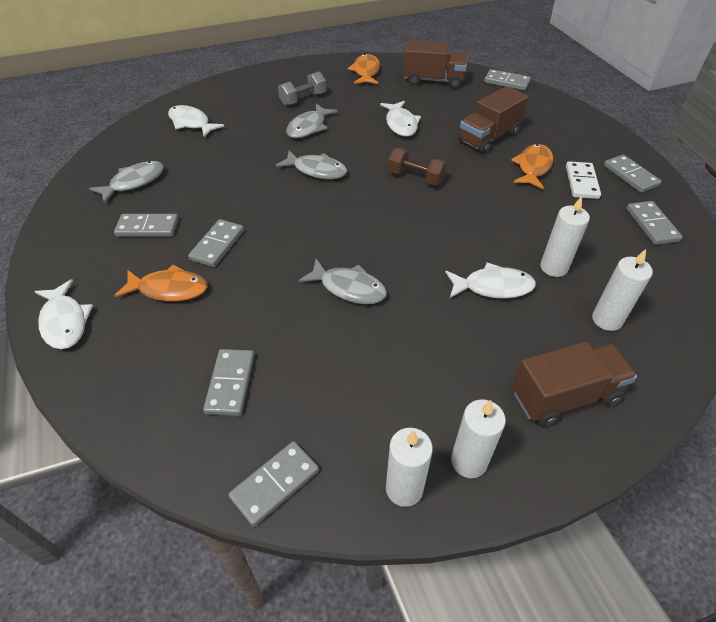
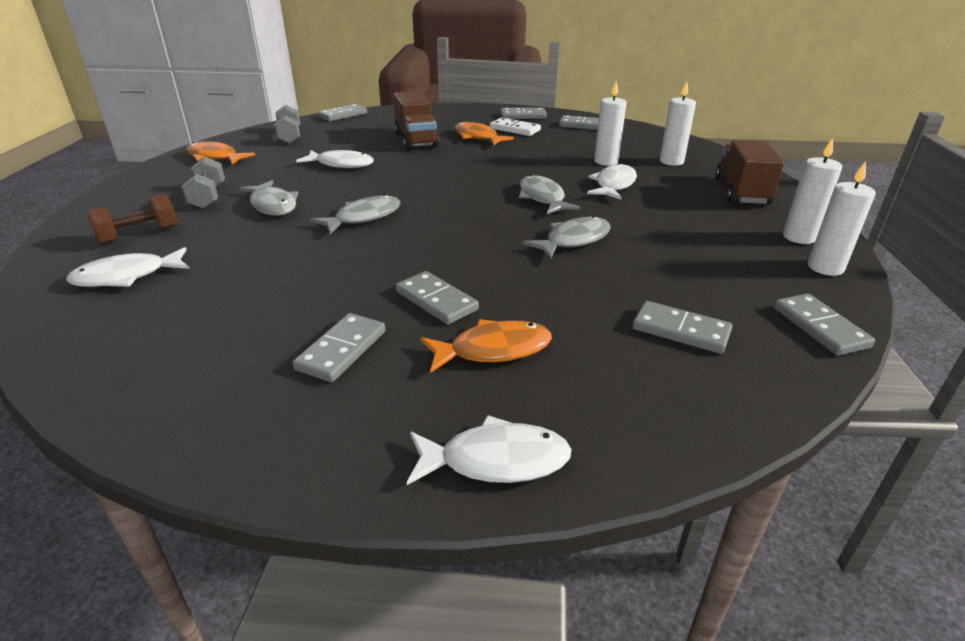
camera: 65 degrees left, 15 degrees down
(134, 182) = (209, 348): grey fish -> grey fish (542, 198)
(169, 289) = (493, 350): orange fish -> orange fish turned 45 degrees clockwise
(415, 178) = (437, 178): brown dumbbell -> brown dumbbell (139, 235)
(433, 80) = (289, 136): brown truck -> grey dumbbell

